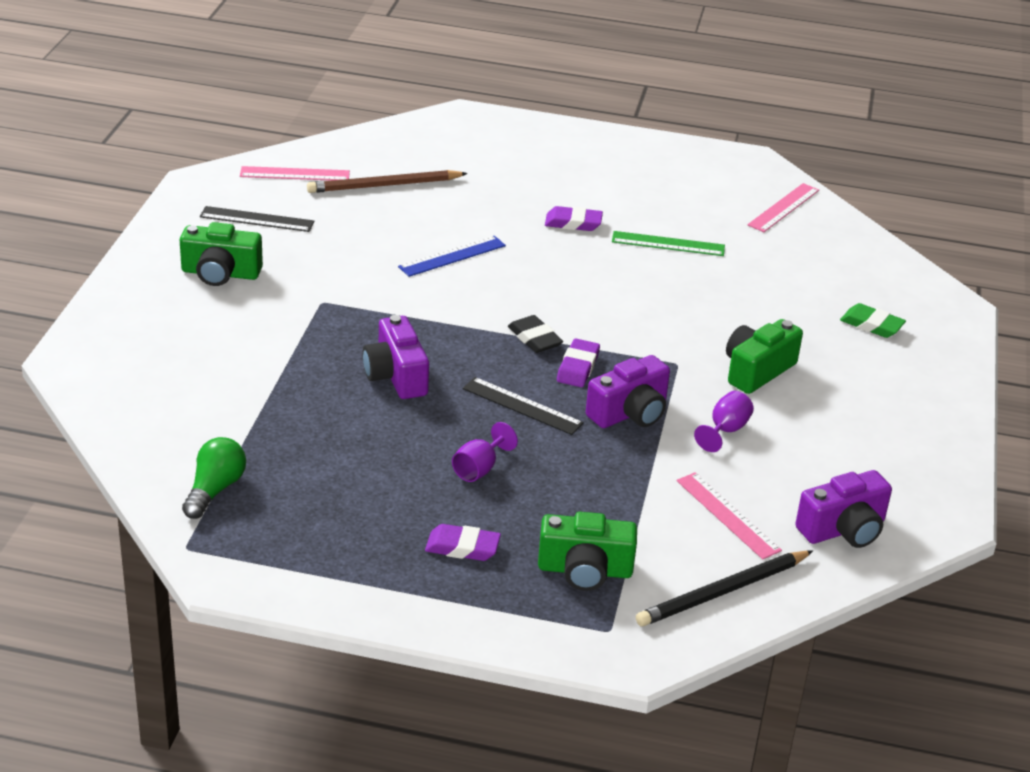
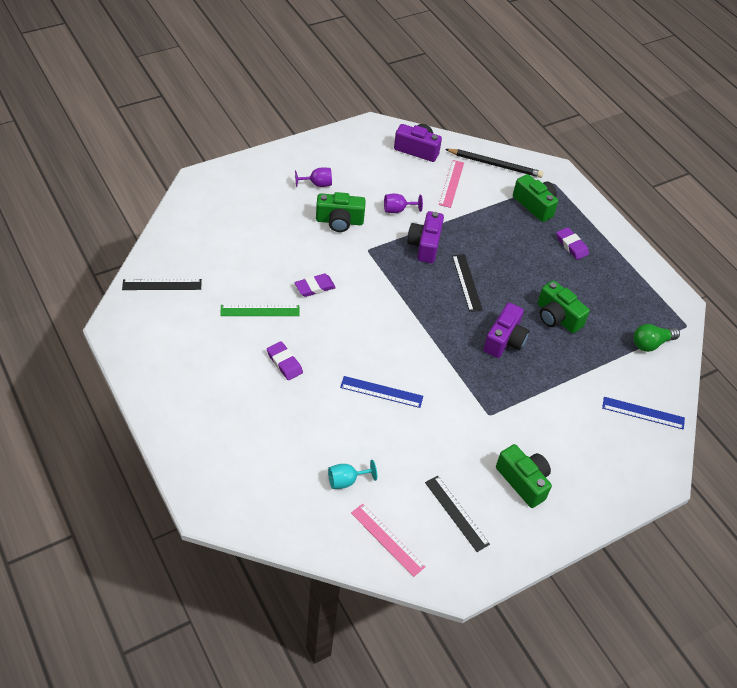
camera: 135 degrees left, 15 degrees up
(150, 406) = (643, 413): none -> blue ruler
(368, 441) = (557, 317): none -> green camera
(384, 185) = (346, 481): brown pencil -> turquoise goblet
(479, 469) = (524, 269): purple goblet -> purple goblet (317, 184)
(534, 338) = (412, 310): black eraser -> none
(578, 367) = (414, 281): purple eraser -> purple eraser (315, 287)
(630, 413) = (425, 245): purple camera -> purple camera turned 90 degrees counterclockwise
(668, 244) = (260, 311): green ruler -> green ruler turned 60 degrees counterclockwise
(783, 207) = (162, 284): pink ruler -> black ruler
(871, 325) = (251, 201): green eraser -> none

